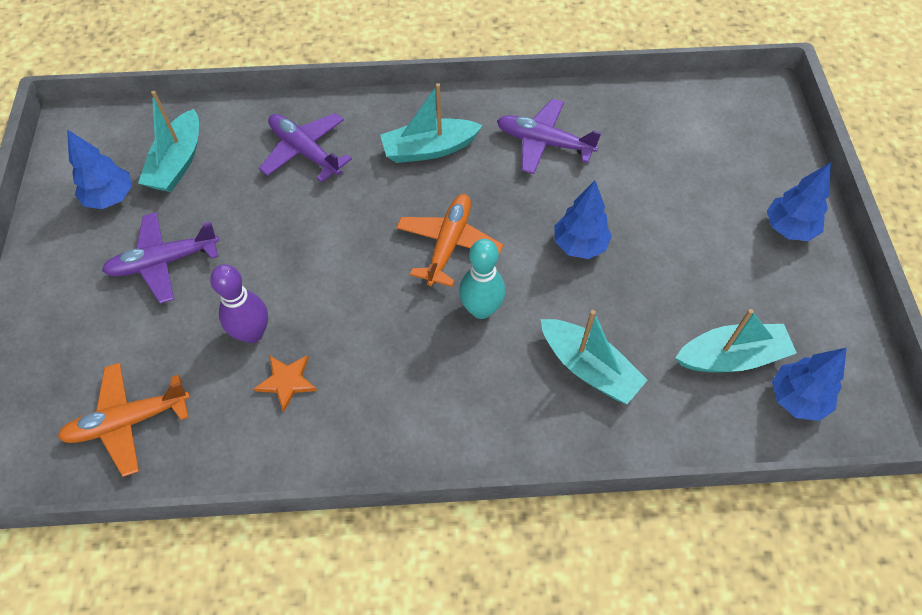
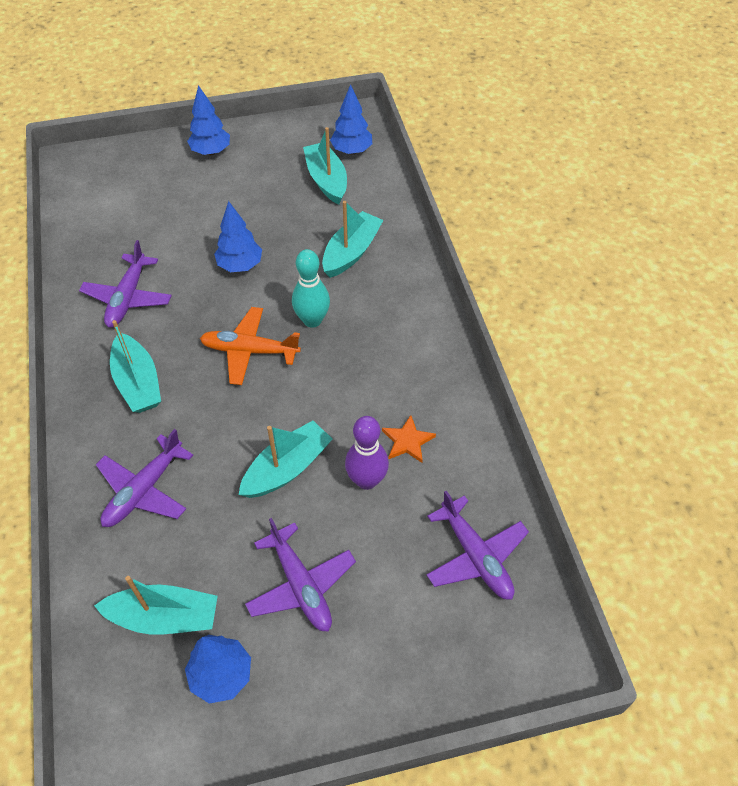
camera: 100 degrees left, 5 degrees down
(128, 421) = (476, 556): orange plane -> purple plane
(290, 263) = (287, 468): none -> turquoise boat

